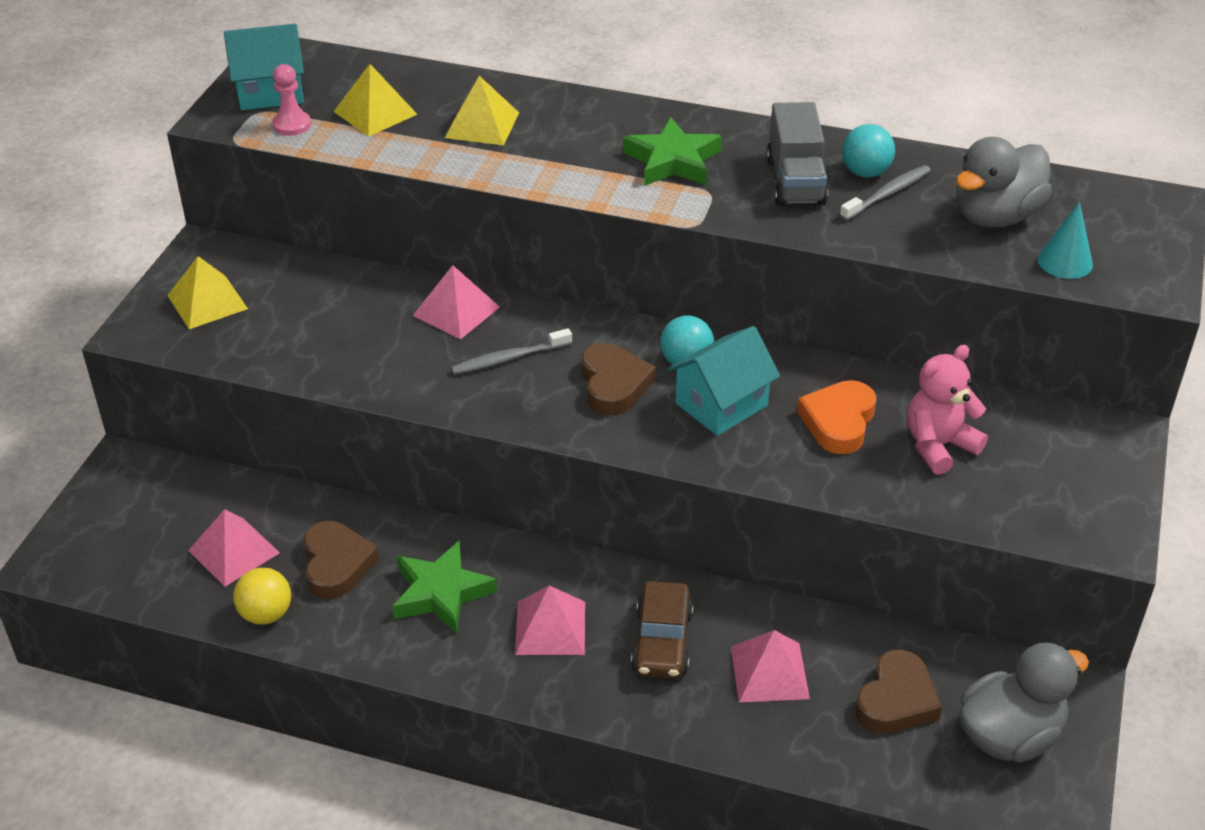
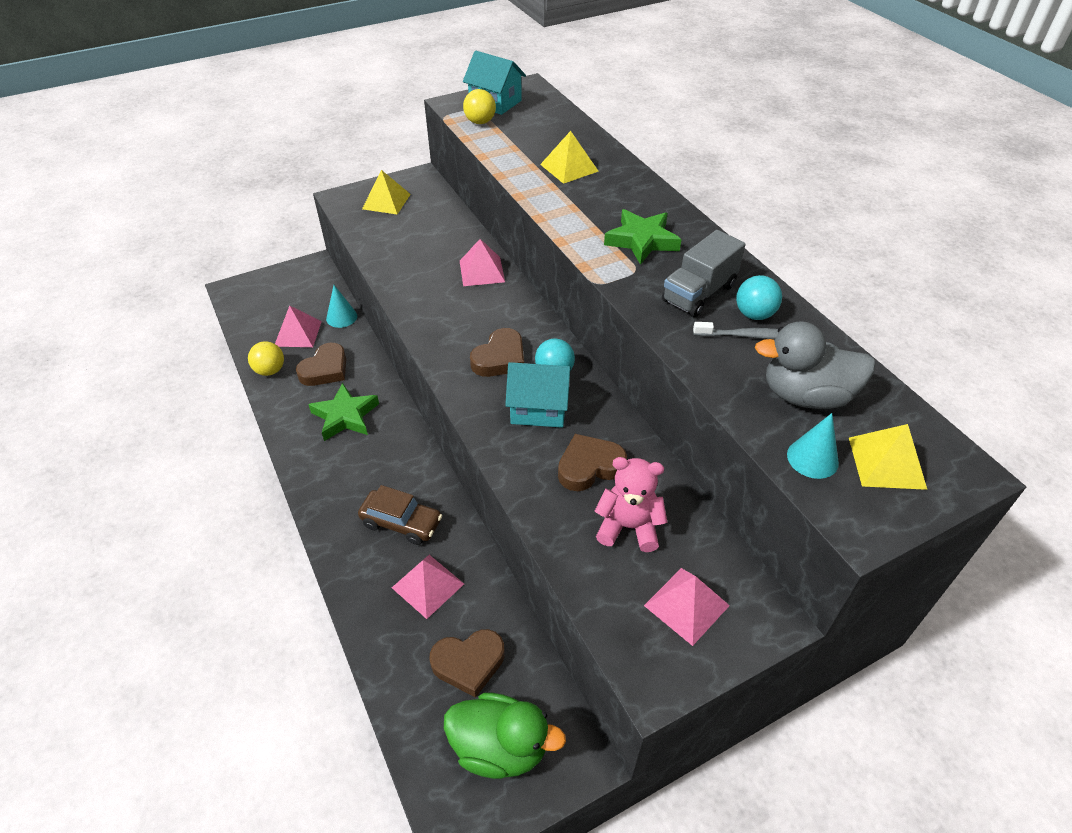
camera: 45 degrees right, 5 degrees up
(263, 496) = (341, 317): none -> turquoise cone
(292, 125) = (480, 122): pink pawn -> yellow ball
(375, 113) = (527, 135): yellow pyramid -> yellow pyramid (886, 463)
(509, 358) = (470, 310): grey toothbrush -> none
(550, 627) = (364, 471): pink pyramid -> pink pyramid (686, 605)
(662, 642) = (401, 523): brown car -> brown car turned 120 degrees counterclockwise
(838, 421) = (589, 466): orange heart -> brown heart
(1009, 736) = (500, 747): grey duck -> green duck

